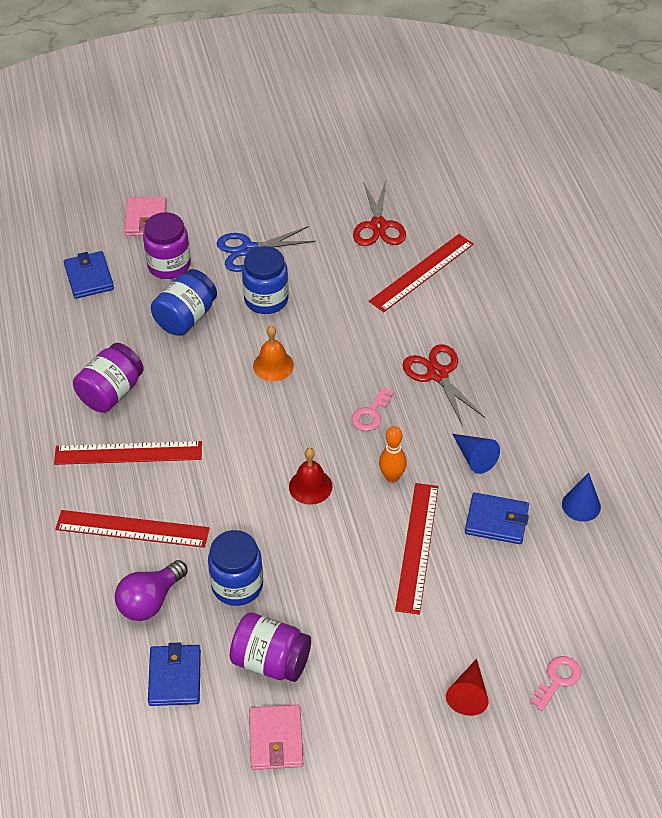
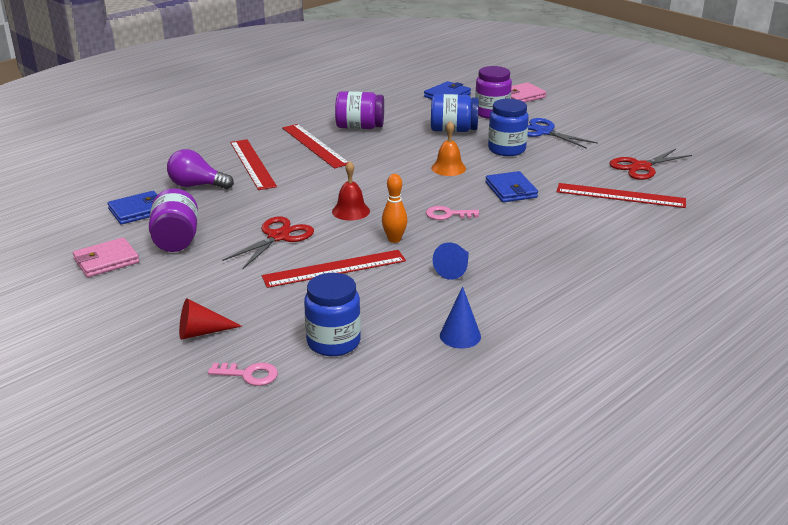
camera: 60 degrees right, 20 degrees down
(237, 585) = (234, 210): blue jar -> blue jar (333, 342)
(438, 374) = (523, 230): red scissors -> red scissors (278, 237)
(496, 521) = (397, 297): blue wallet -> blue wallet (511, 190)

